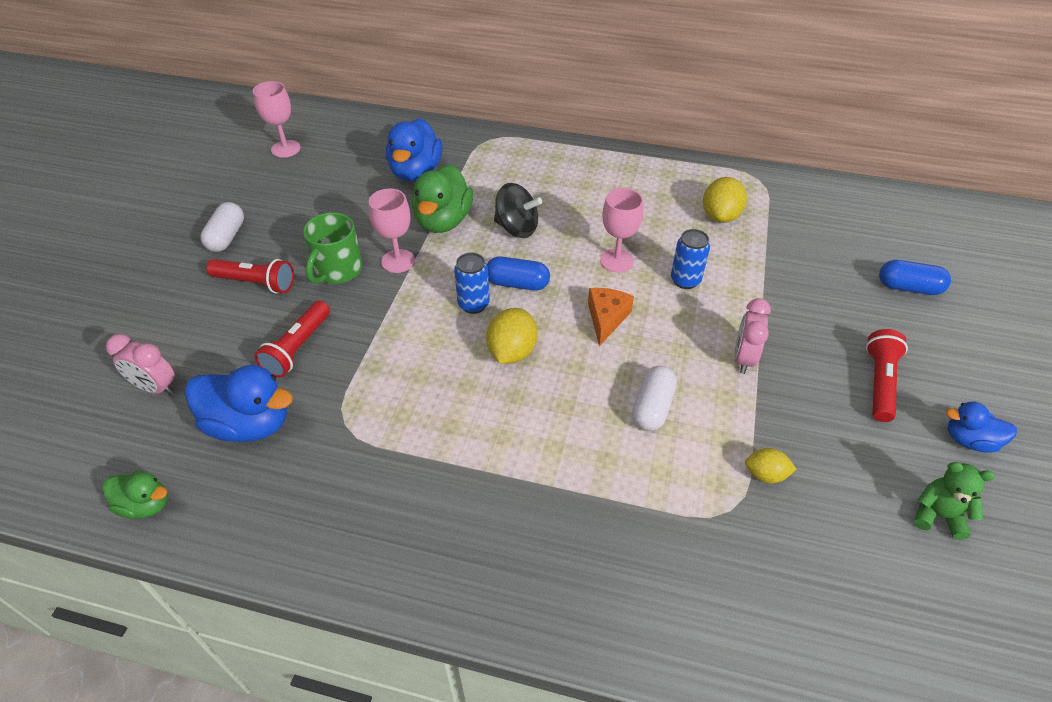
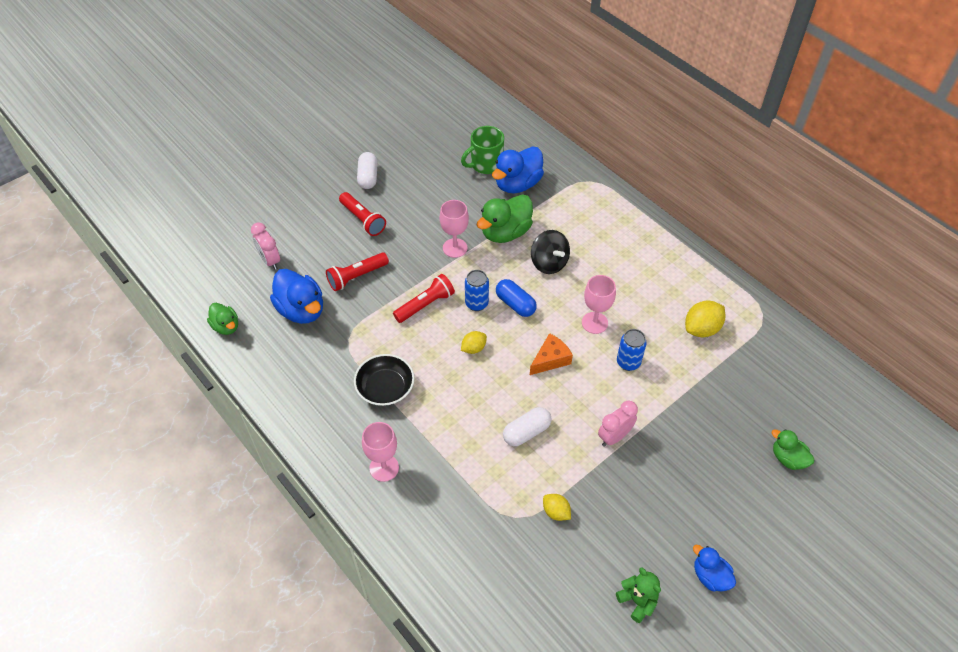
camera: 35 degrees right, 5 degrees up
(227, 237) = (368, 177): white capsule -> white capsule turned 45 degrees counterclockwise
(285, 149) = (447, 124): pink goblet -> pink goblet (384, 468)
(338, 270) = (414, 236): green mug -> green mug (485, 164)
(443, 455) = (385, 388): none -> black bowl
(512, 352) = (473, 348): yellow lemon -> yellow lemon, size x0.61
(879, 382) = (690, 506): red flashlight -> red flashlight (425, 305)
(908, 288) = (788, 458): blue capsule -> green duck

